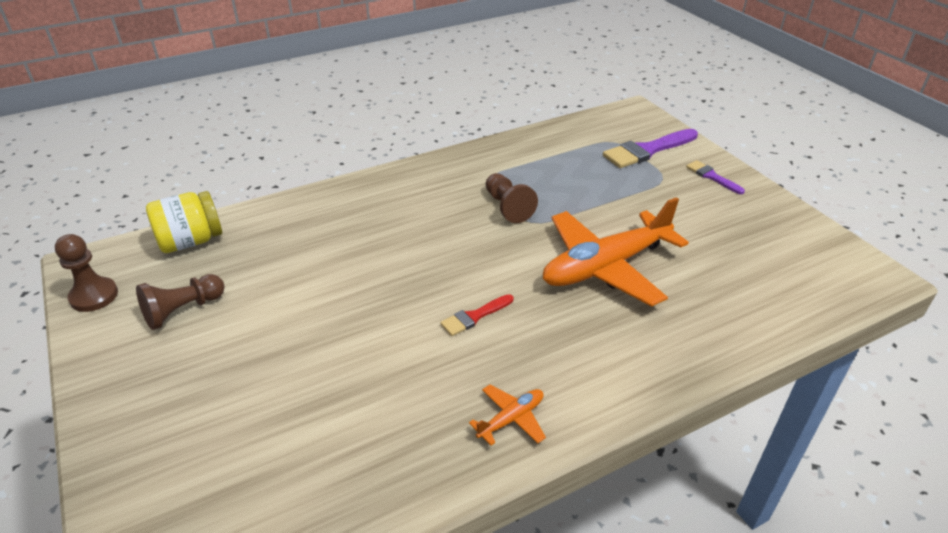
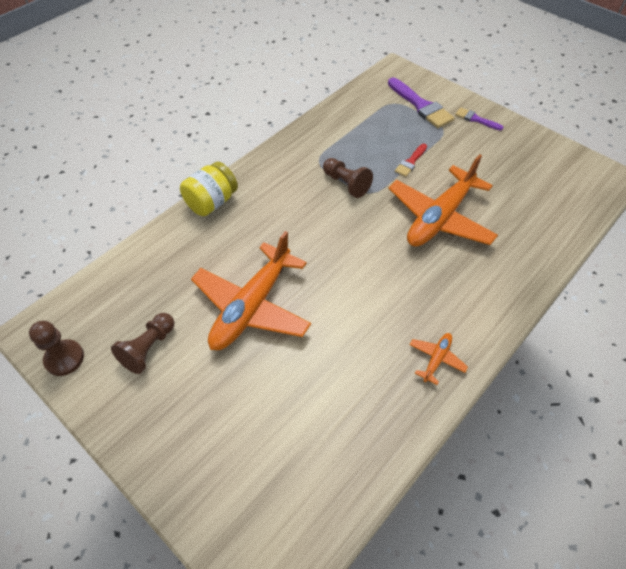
camera: 20 degrees left, 15 degrees up
(191, 241) = (113, 284): yellow jar -> yellow jar (212, 202)
(320, 300) = (252, 306): none -> orange plane
(474, 316) = (371, 286): red brush -> red brush (410, 162)
(647, 150) = (421, 106): purple brush -> purple brush turned 75 degrees counterclockwise

